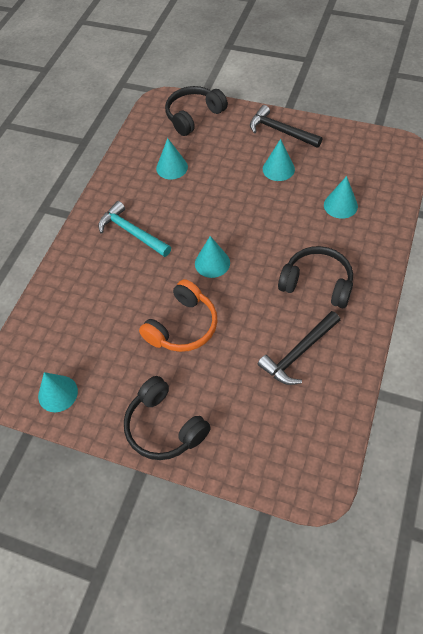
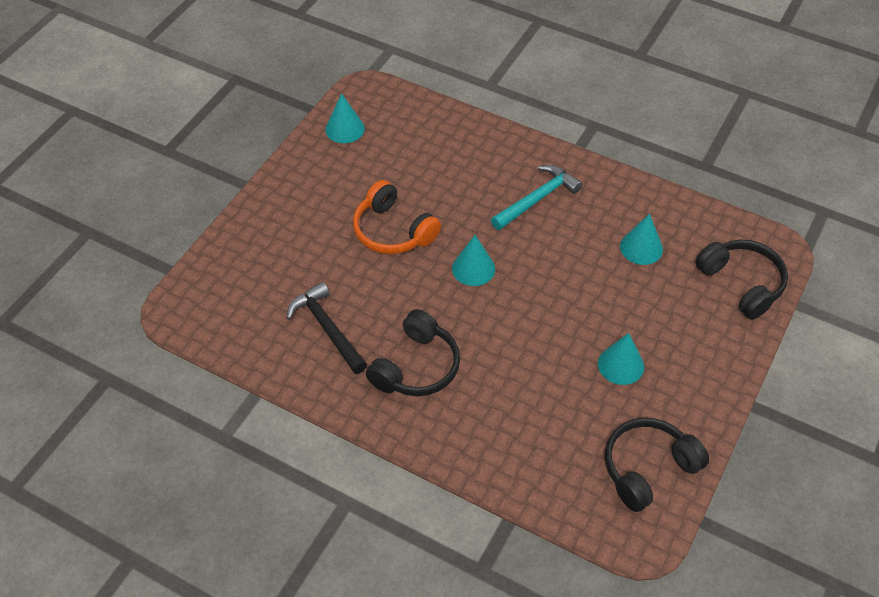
camera: 95 degrees right, 5 degrees down
(164, 426) = (282, 204): black headphones -> black headphones (648, 468)
(280, 131) = (699, 382): black hammer -> none
(340, 205) = (539, 423): turquoise cone -> none

